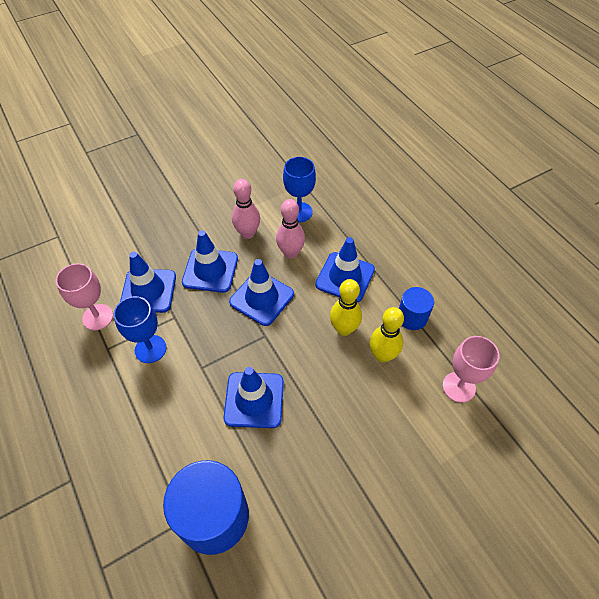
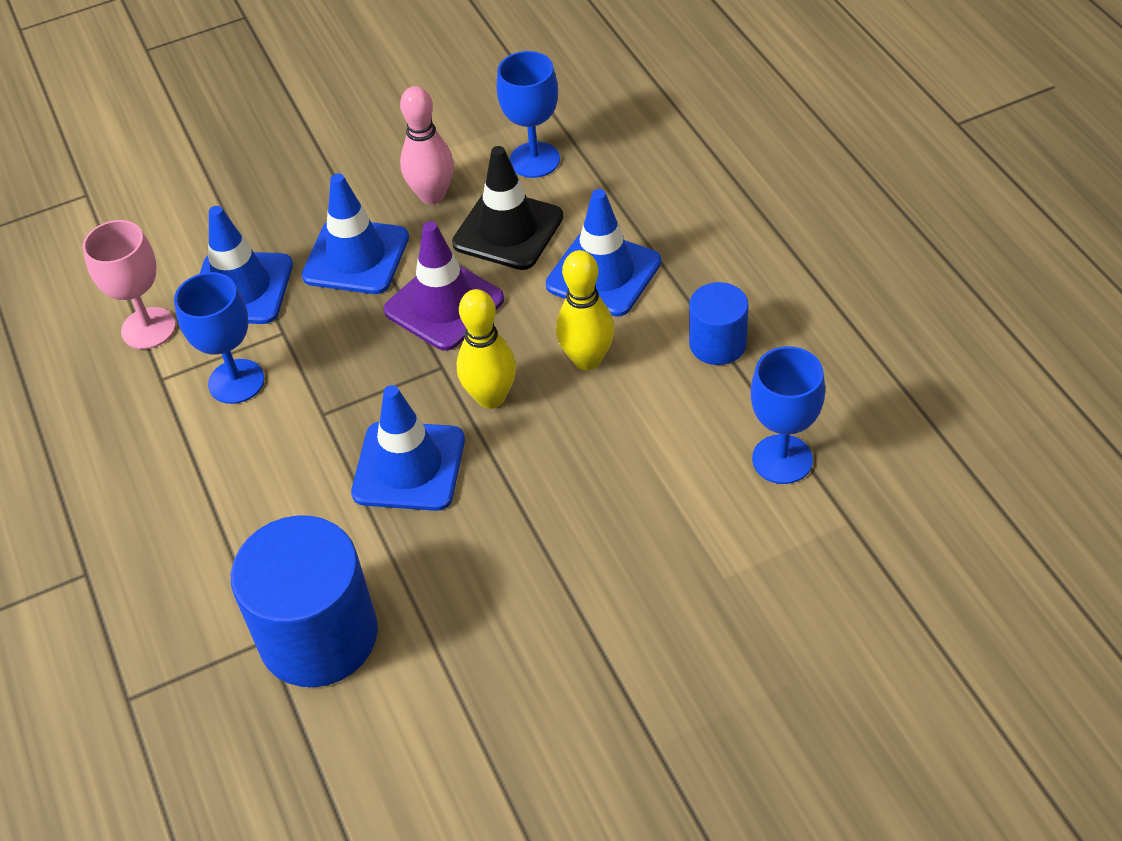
camera: 10 degrees right, 5 degrees down
(261, 298) = (444, 305): blue traffic cone -> purple traffic cone
(290, 253) = (508, 230): pink bowling pin -> black traffic cone
(382, 355) = (651, 404): yellow bowling pin -> yellow bowling pin (491, 397)
(458, 387) = (782, 459): pink goblet -> blue goblet

